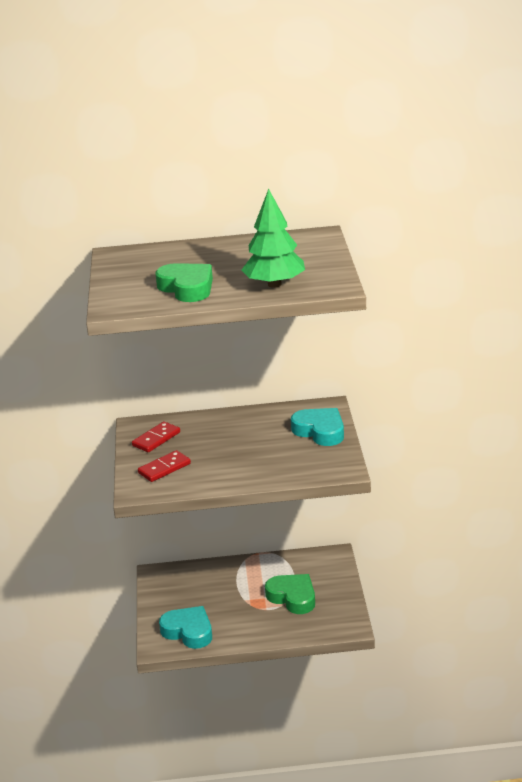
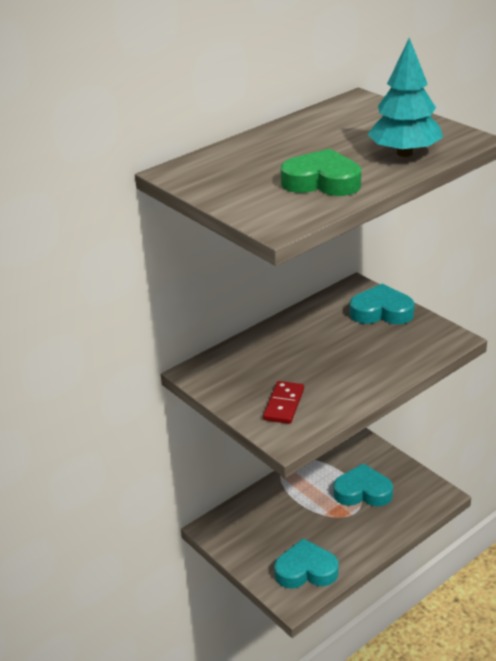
camera: 35 degrees left, 5 degrees up
(156, 439) = (234, 378): red domino -> none
(274, 284) = (404, 153): green tree -> turquoise tree
(293, 597) = (363, 491): green heart -> turquoise heart

